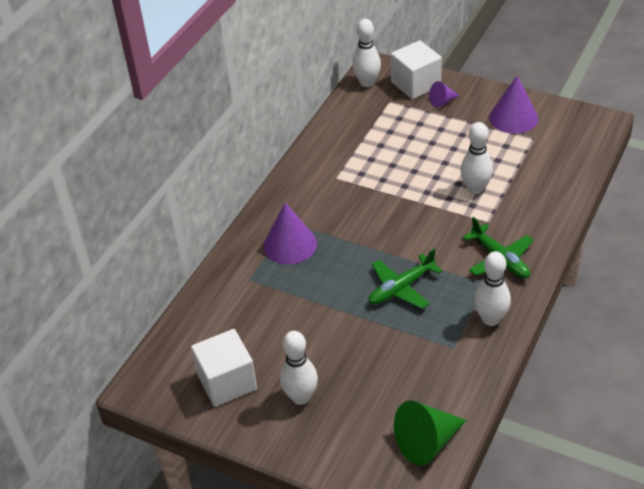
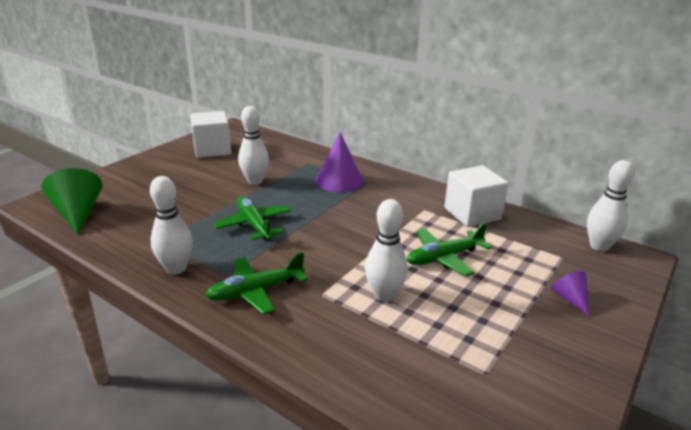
camera: 95 degrees right, 15 degrees down
(301, 397) = (174, 171): white bowling pin -> white bowling pin (255, 181)
(413, 161) = (444, 258): none -> green plane
(416, 84) = (606, 282): white cube -> white cube (472, 214)
(513, 117) = (538, 362): purple cone -> none

